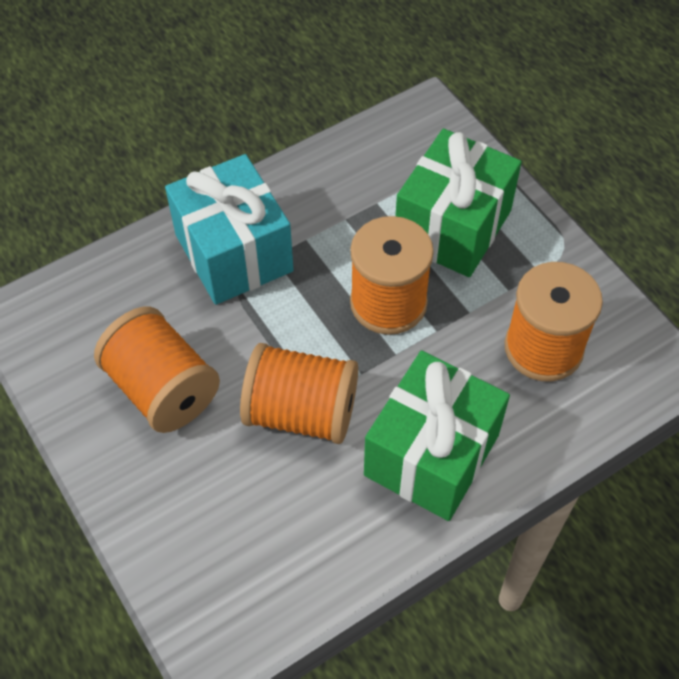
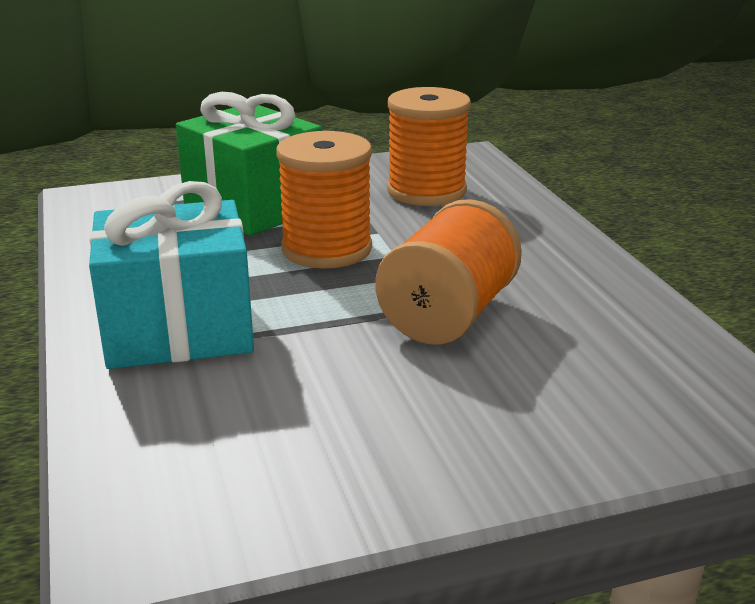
camera: 75 degrees left, 30 degrees down
(162, 389) = (367, 409): orange spool -> none
(431, 455) = (529, 254): green gift -> none

